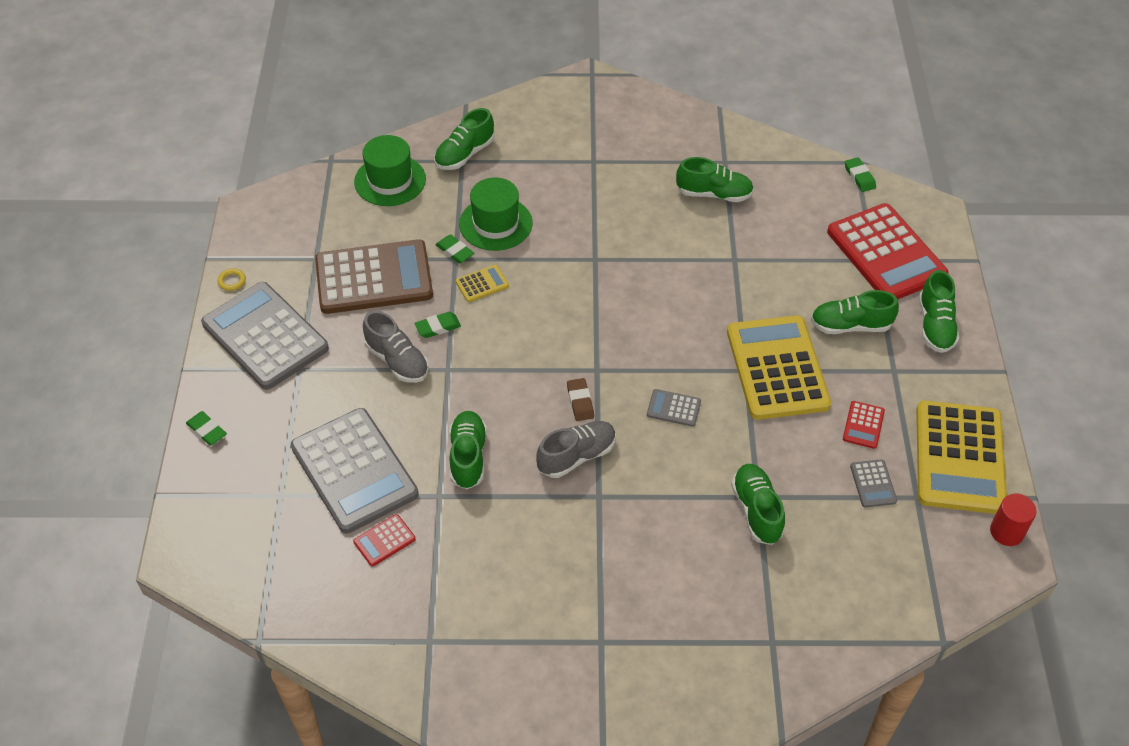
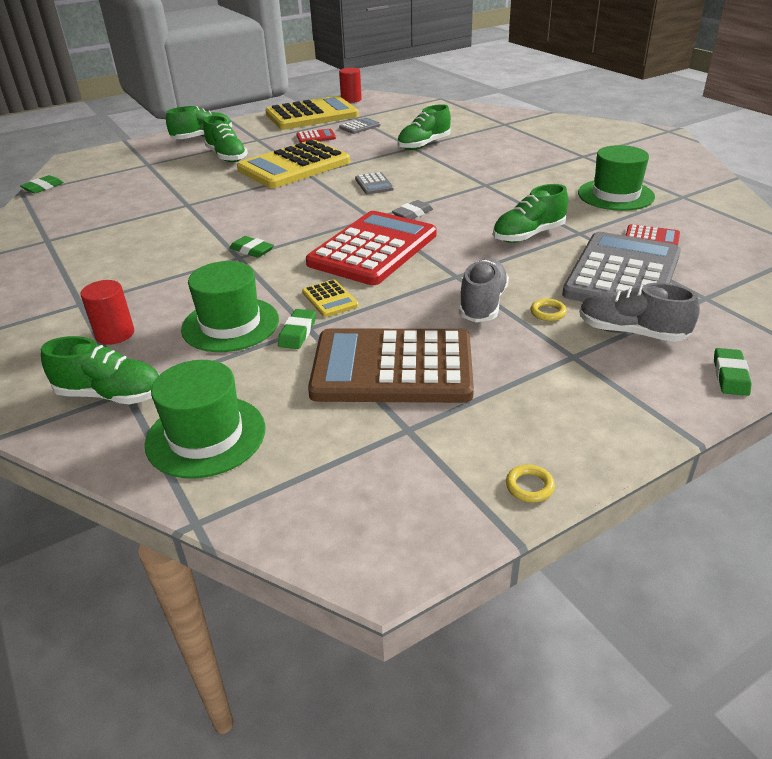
camera: 120 degrees left, 15 degrees down
(265, 336) = (569, 404): grey calculator -> none
(353, 389) = (548, 312): none -> yellow ring
(374, 278) = (392, 368): brown calculator -> brown calculator turned 45 degrees counterclockwise
(438, 327) = (414, 300): green eraser -> green eraser (252, 250)
(482, 284) = (330, 299): yellow calculator -> yellow calculator turned 150 degrees counterclockwise
(482, 586) = (615, 195): none -> green hat
(534, 169) = (115, 334): none -> red cylinder
(577, 456) = (464, 200): grey shoe -> grey shoe (631, 332)
(580, 402) = (412, 214): brown eraser -> grey eraser
(714, 194) = (101, 232): green shoe -> none
(886, 253) = (137, 162): red calculator -> red calculator (373, 249)

